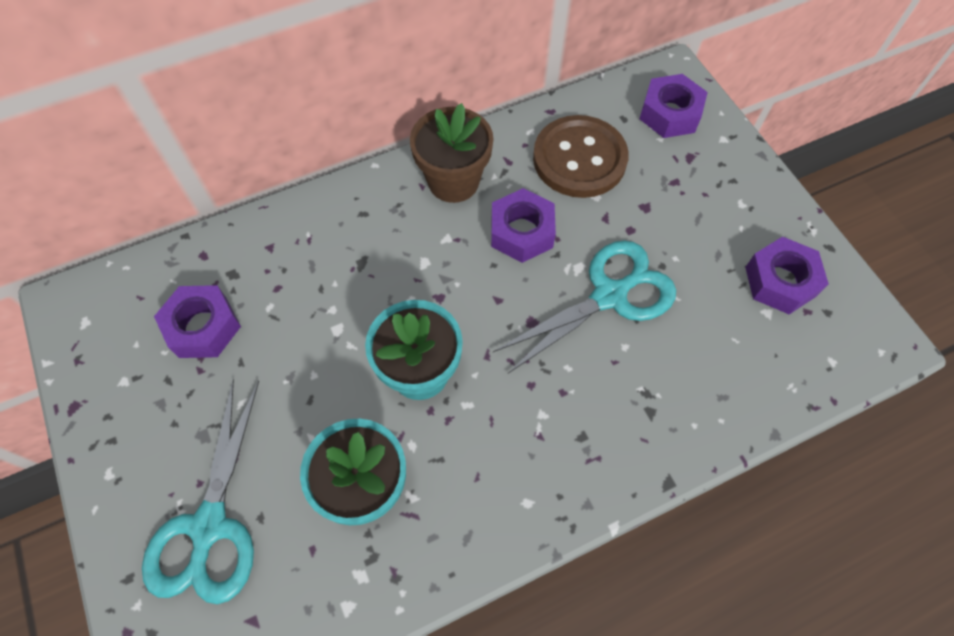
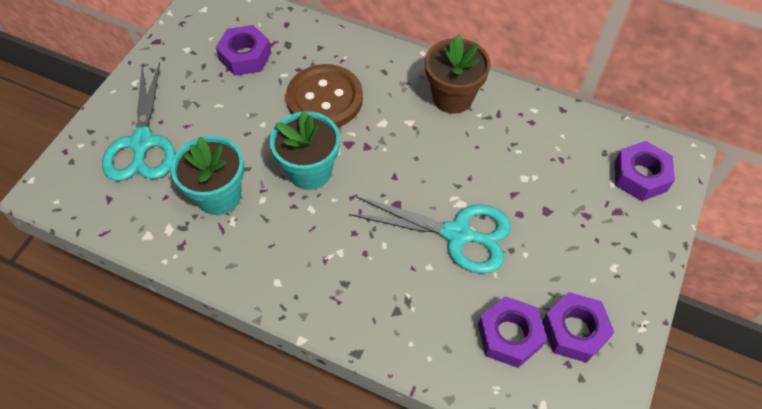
camera: 50 degrees right, 5 degrees down
(209, 526) = (141, 143): turquoise scissors -> turquoise scissors turned 60 degrees counterclockwise
(521, 232) = (454, 156): purple nut -> purple nut (509, 335)
(579, 159) = (543, 149): brown button -> brown button (324, 99)

